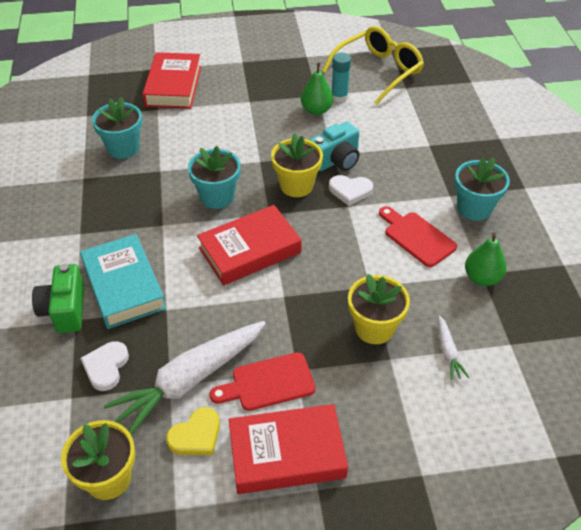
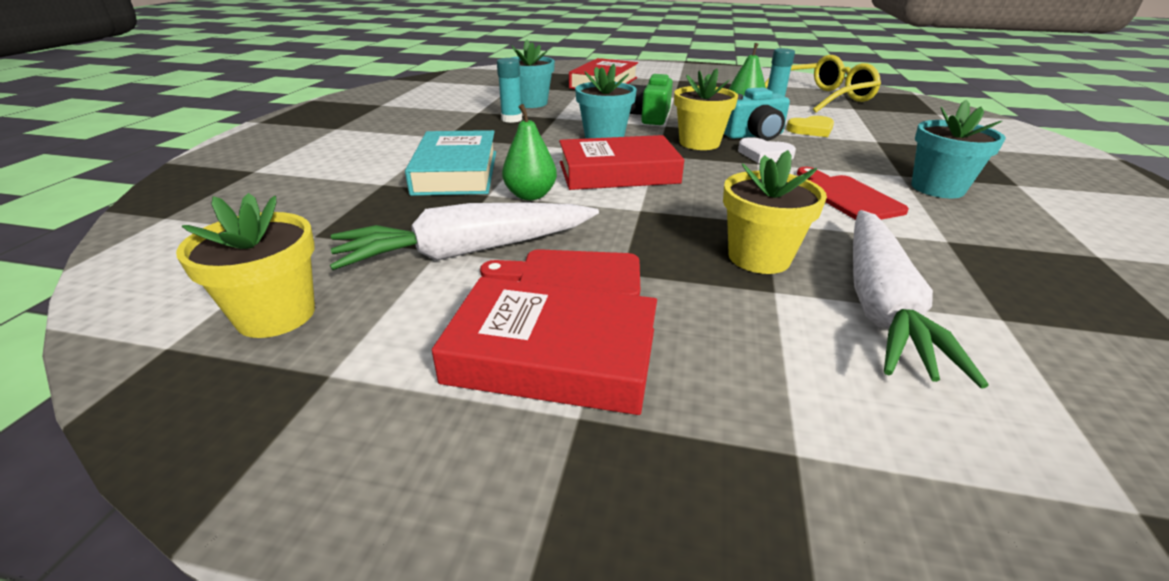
camera: 20 degrees right, 15 degrees down
(65, 310) = (379, 176): green camera -> green camera (650, 117)
(106, 367) = (379, 221): white heart -> none
(122, 185) = (511, 119): none -> turquoise glue stick
(196, 435) = (432, 302): yellow heart -> yellow heart (811, 130)
(448, 352) = (880, 304): white carrot -> white carrot, size x2.28
(482, 278) = (948, 244): green pear -> green pear (530, 195)

